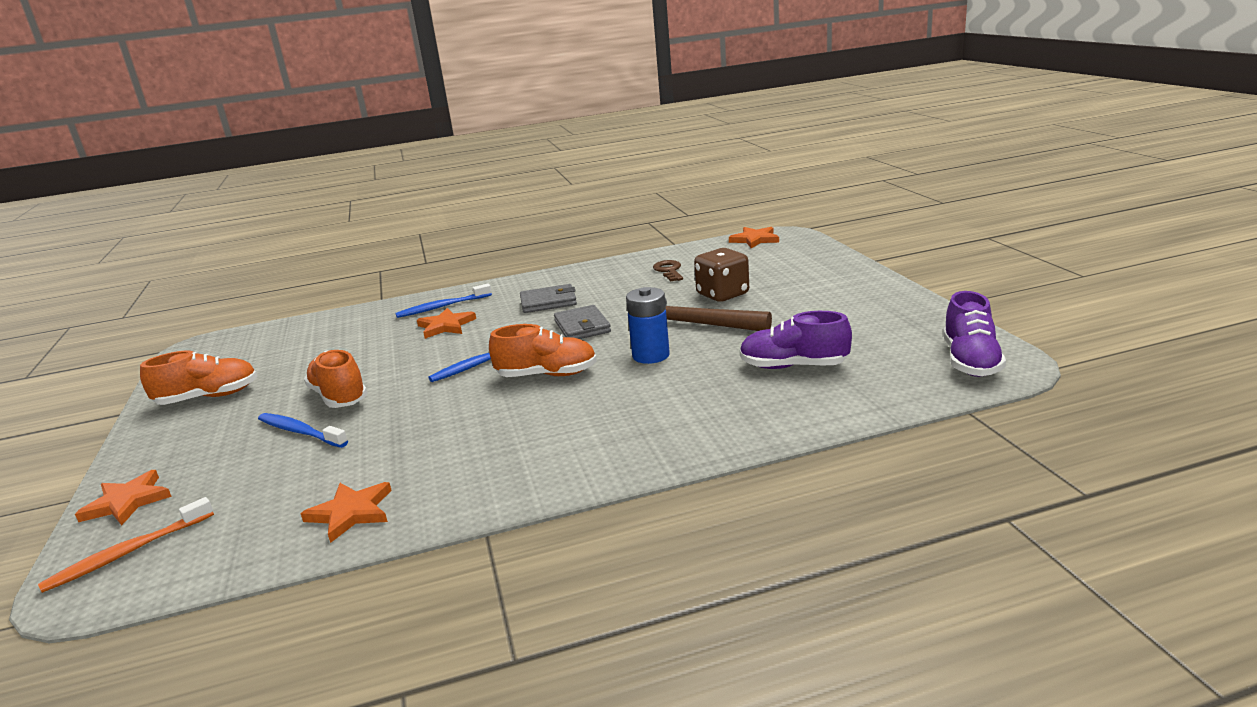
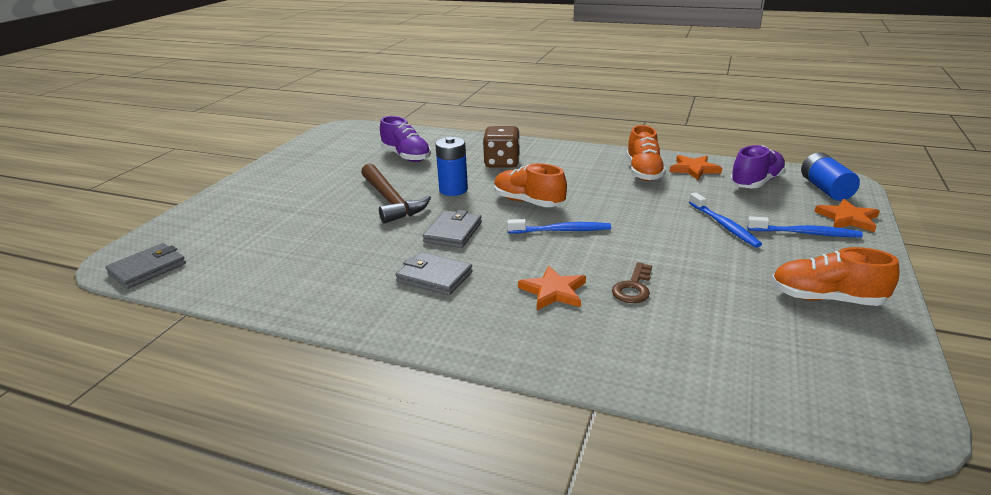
camera: 145 degrees left, 5 degrees up
(128, 553) = (825, 189): orange toothbrush -> blue battery
(339, 397) = (689, 245): orange shoe -> orange shoe (643, 172)
(442, 307) = (532, 329): blue toothbrush -> blue toothbrush (805, 233)
(669, 270) = (288, 264): brown key -> brown key (633, 287)
(722, 294) = (323, 216): brown dice -> brown dice (502, 163)
(755, 239) = (147, 269): orange star -> grey wallet
(970, 361) = (345, 133): purple shoe -> purple shoe (756, 182)

